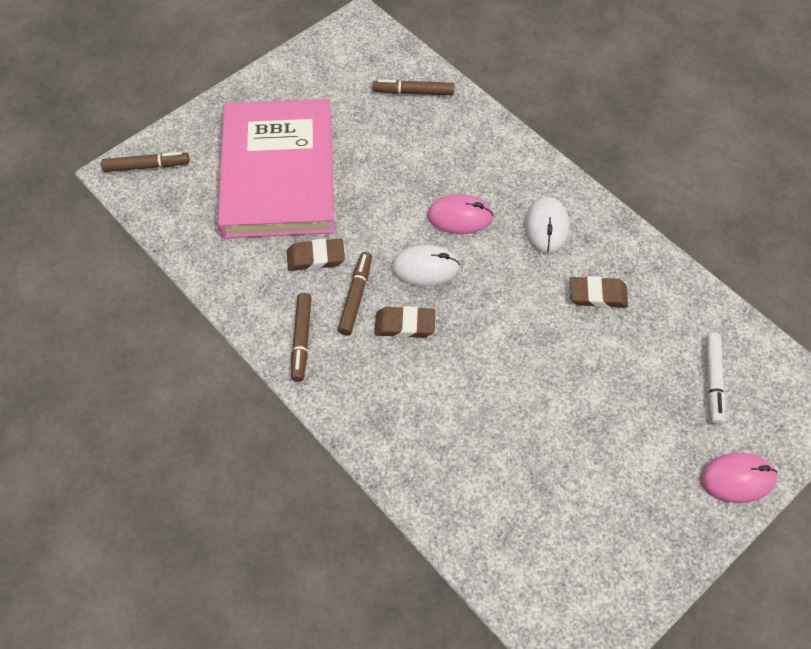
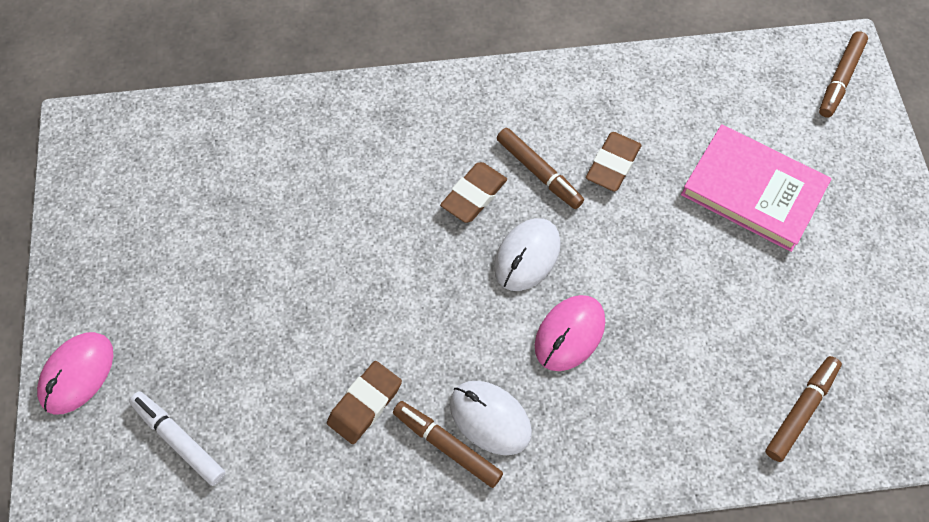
camera: 125 degrees right, 5 degrees up
(278, 174) = (753, 190): pink book -> pink book, size x0.61
(301, 340) = (524, 102): brown marker -> brown marker (447, 445)

